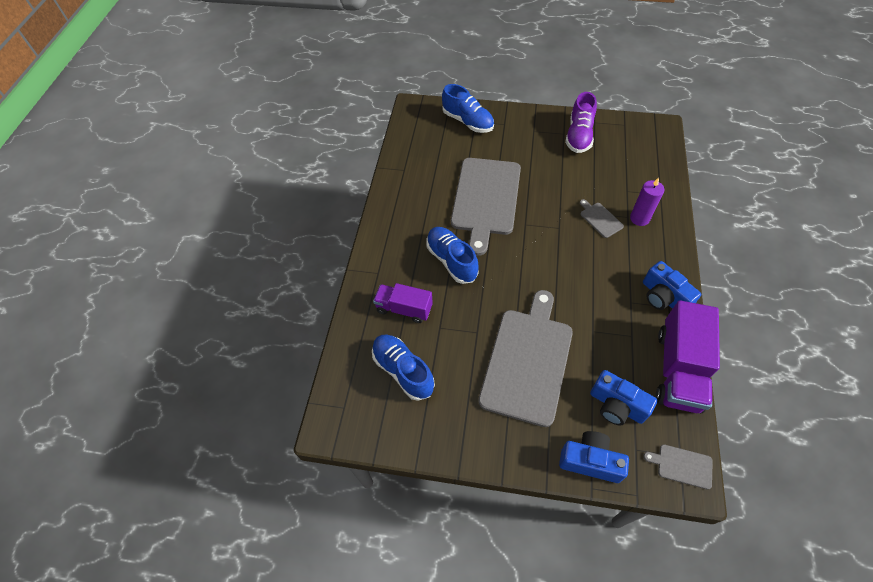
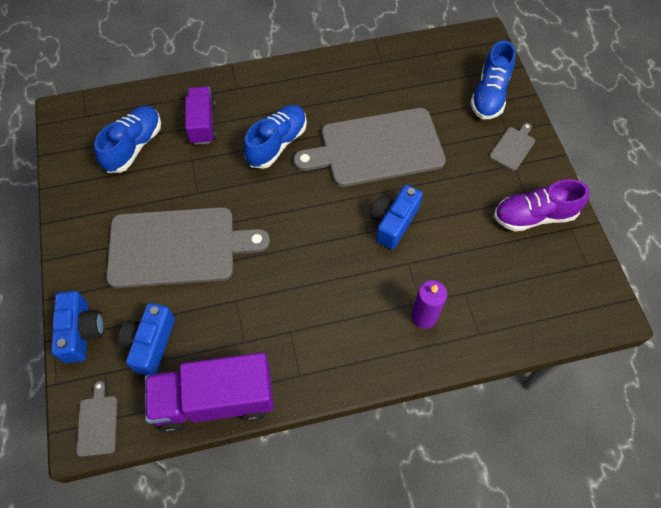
camera: 65 degrees right, 5 degrees up
(600, 219) = (402, 272): grey cutting board -> grey cutting board (513, 147)
(663, 297) = (311, 366): blue camera -> blue camera (393, 222)

